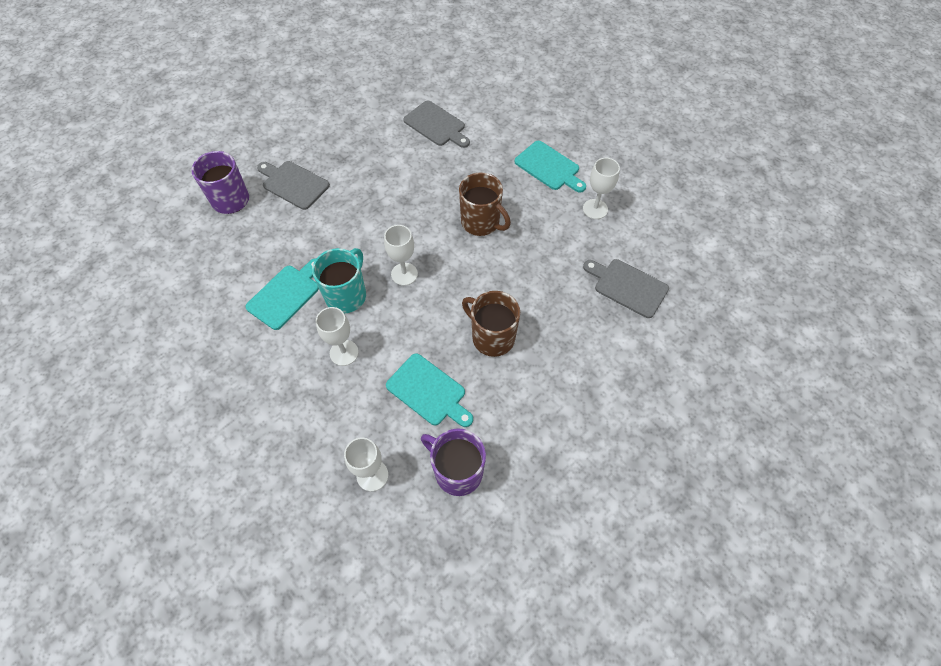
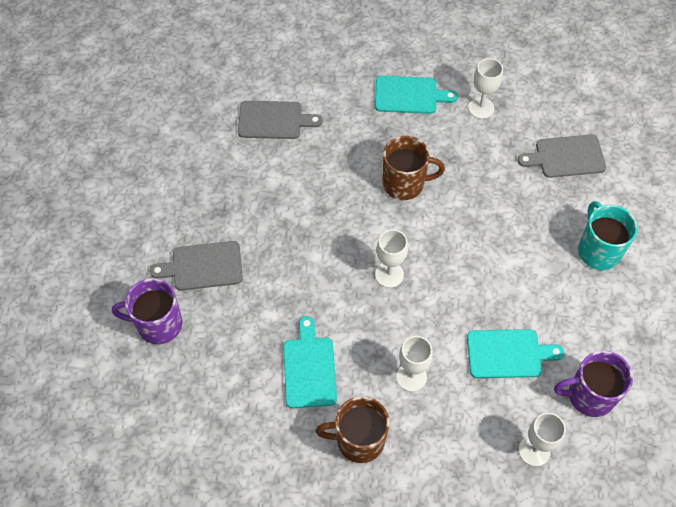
camera: 40 degrees left, 0 degrees up
(347, 295) = (361, 328): turquoise mug -> turquoise mug (598, 250)
(492, 337) = (510, 273): brown mug -> brown mug (358, 440)

